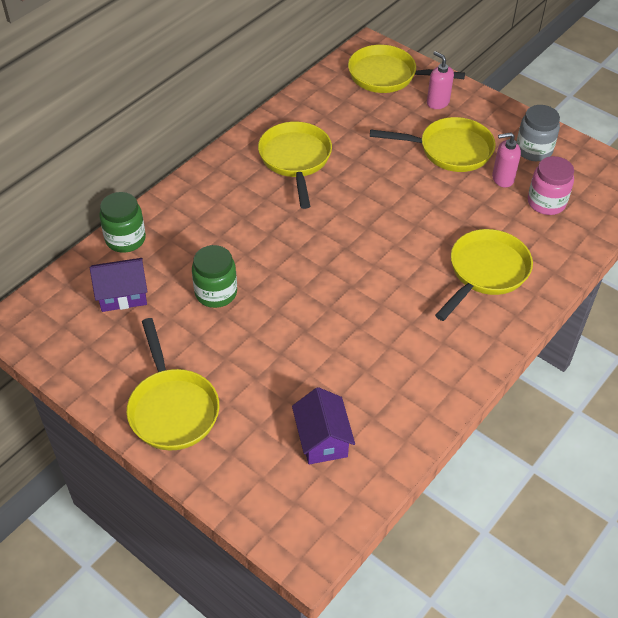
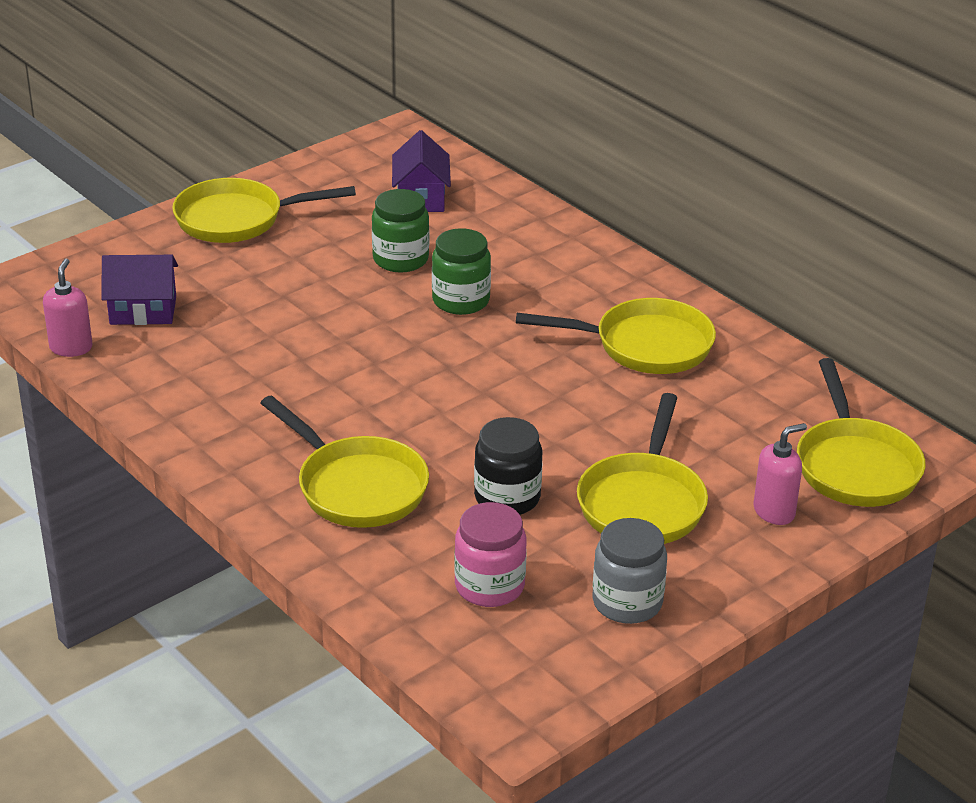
camera: 100 degrees right, 15 degrees down
(125, 239) = (515, 203): green jar -> green jar (461, 301)
(387, 76) = (855, 466): yellow pan -> yellow pan turned 150 degrees clockwise
(468, 204) = (507, 498): none -> black jar
(502, 178) = (559, 548): pink soap dispenser -> pink soap dispenser (71, 348)

